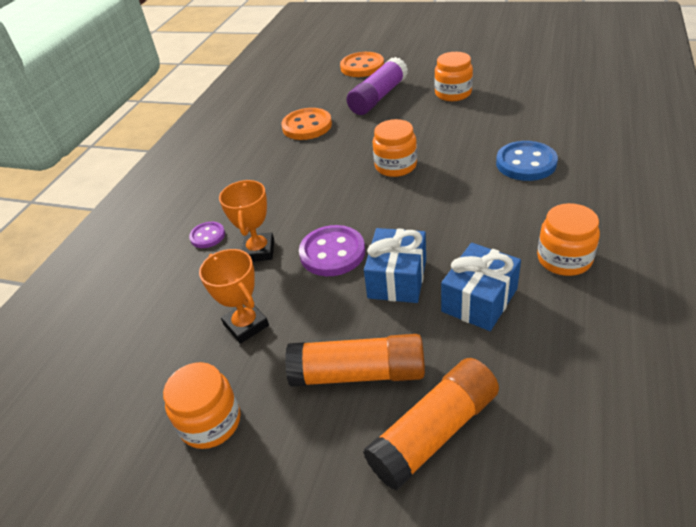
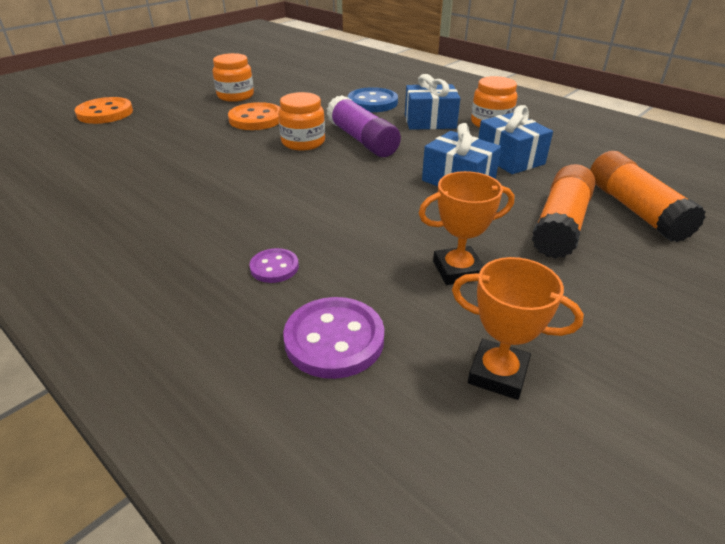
camera: 70 degrees left, 5 degrees down
(210, 422) = (587, 321): orange jar -> none
(258, 251) = (344, 238): orange trophy -> orange trophy (498, 374)
(307, 126) = (158, 163): orange button -> orange button (256, 119)
(332, 253) = (393, 199): purple button -> purple button (334, 339)
(378, 97) = (178, 121): purple glue stick -> purple glue stick (362, 140)
(519, 215) = (430, 121): none -> blue gift

